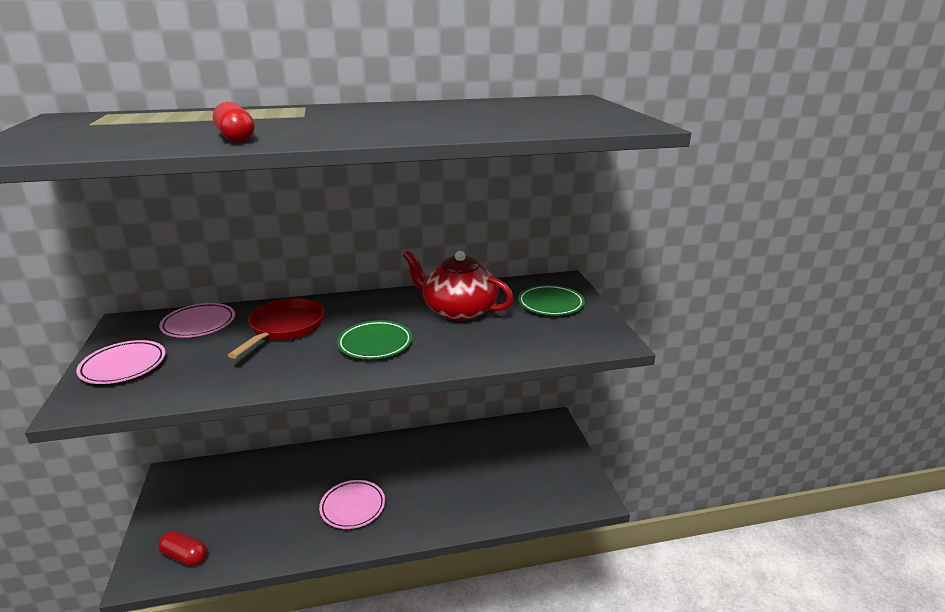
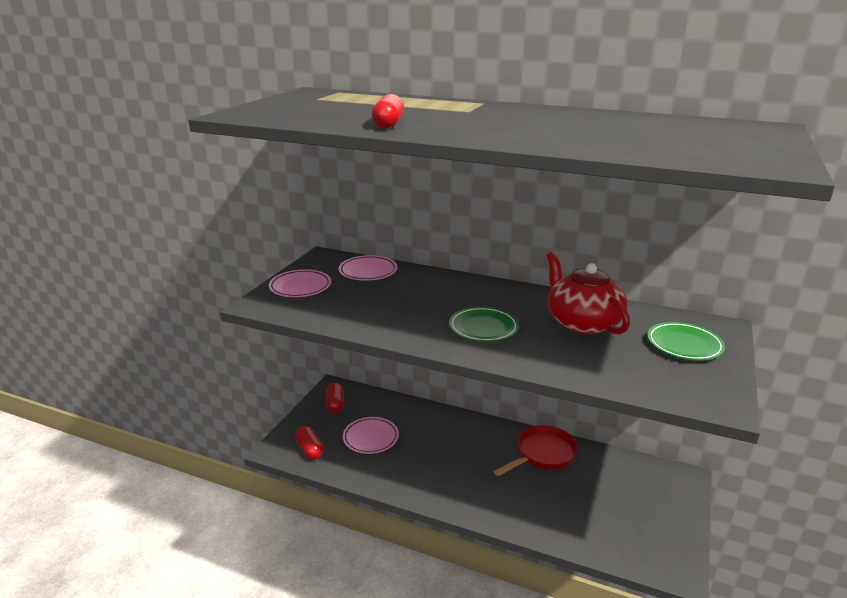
camera: 35 degrees right, 0 degrees up
(185, 492) = (335, 404): none -> red capsule
(285, 328) = (424, 293): red pan -> red pan (543, 454)
(353, 507) = (445, 470): pink plate -> pink plate (370, 438)

